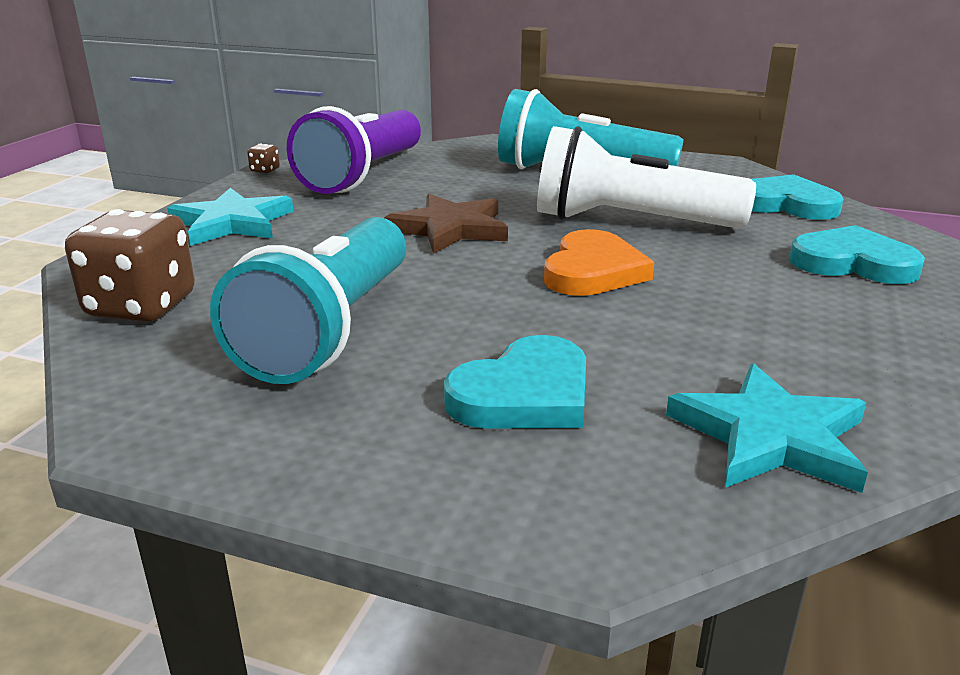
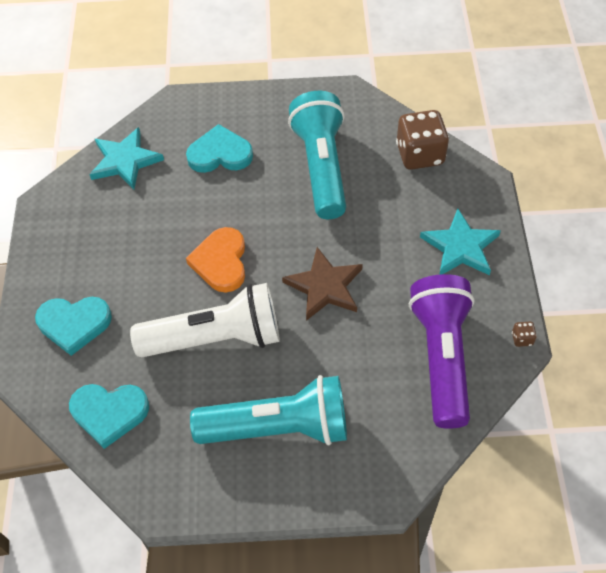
camera: 160 degrees right, 30 degrees up
(524, 394) = (220, 154): turquoise heart -> turquoise heart turned 60 degrees clockwise

